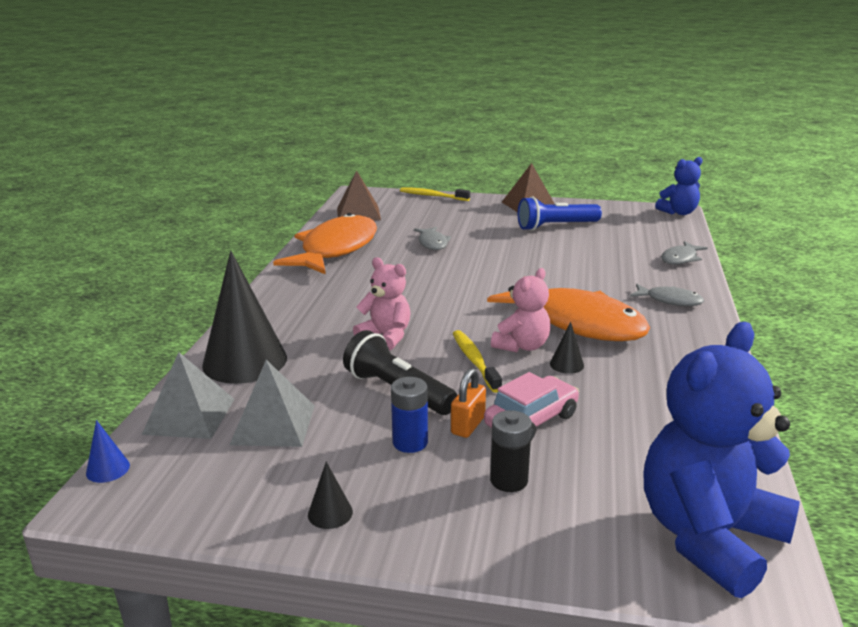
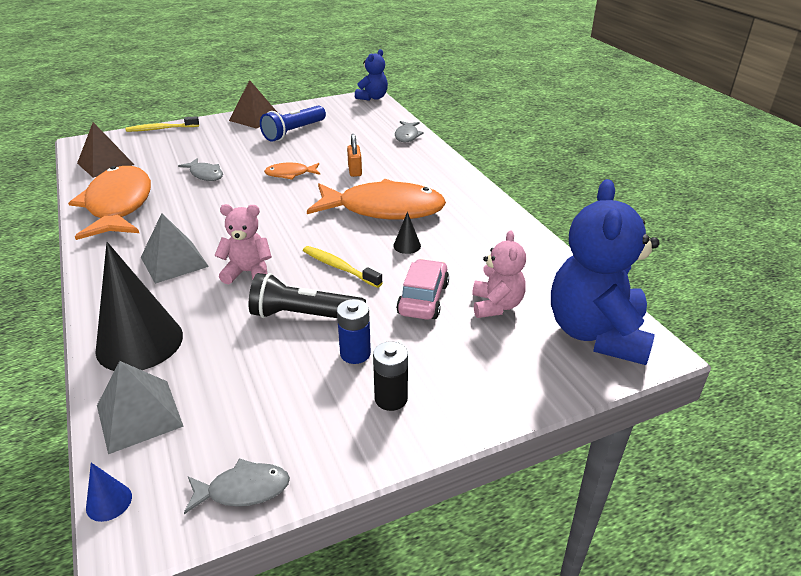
camera: 35 degrees left, 10 degrees up
(273, 424) = (228, 388): grey pyramid -> grey pyramid (174, 261)
(330, 513) = (351, 438): black cone -> none
(468, 425) = (384, 321): orange padlock -> orange padlock (355, 171)
(509, 480) = (450, 351): black battery -> black battery (391, 398)
(512, 263) = (290, 174): none -> orange fish
(522, 346) = (362, 242): pink teddy bear -> pink teddy bear (496, 305)
(670, 300) = (429, 171): grey fish -> grey fish (243, 490)

